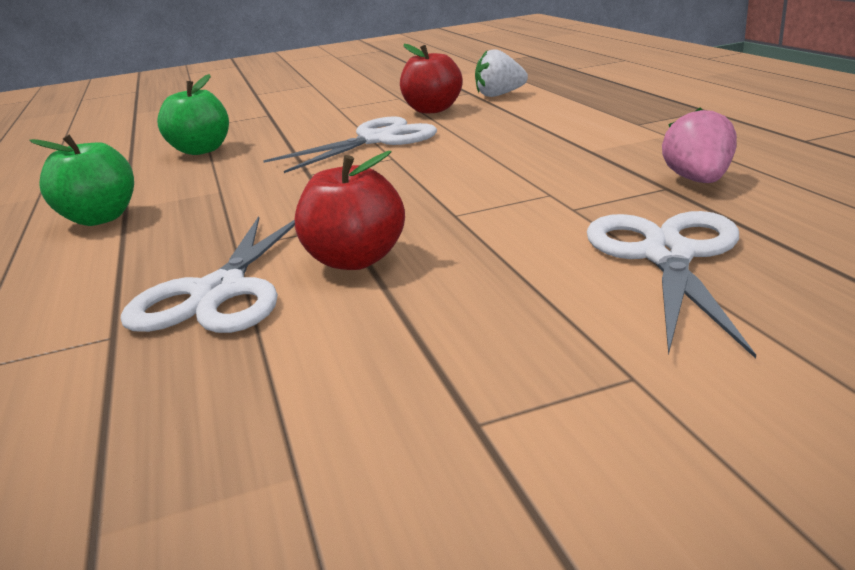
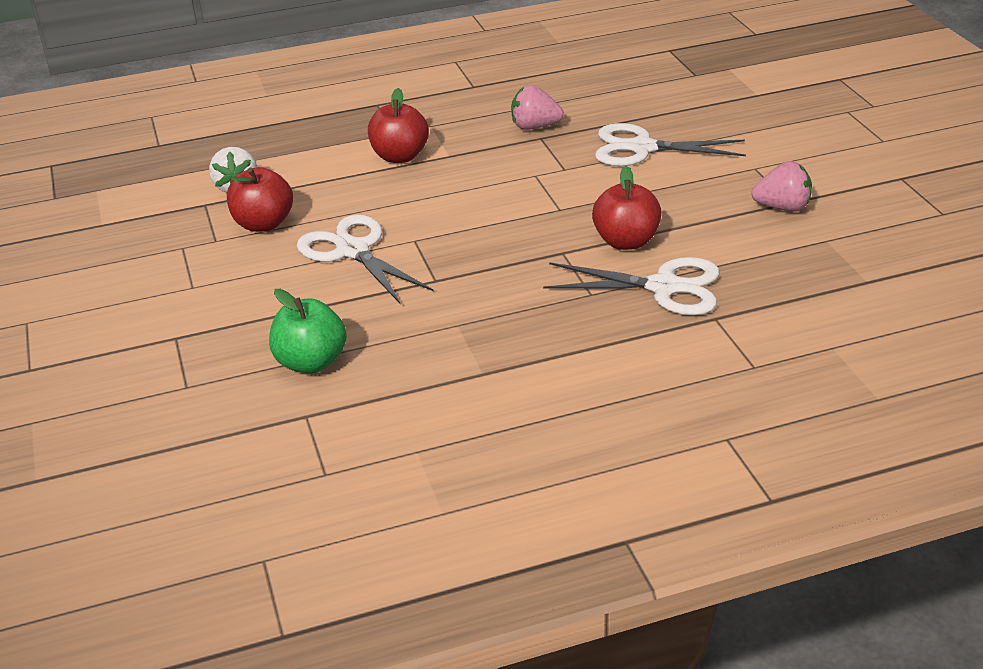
camera: 90 degrees left, 10 degrees up
(100, 218) = (506, 381): green apple -> none
(450, 411) = (782, 207): none -> pink strawberry
(578, 132) = (400, 156): none -> red apple

